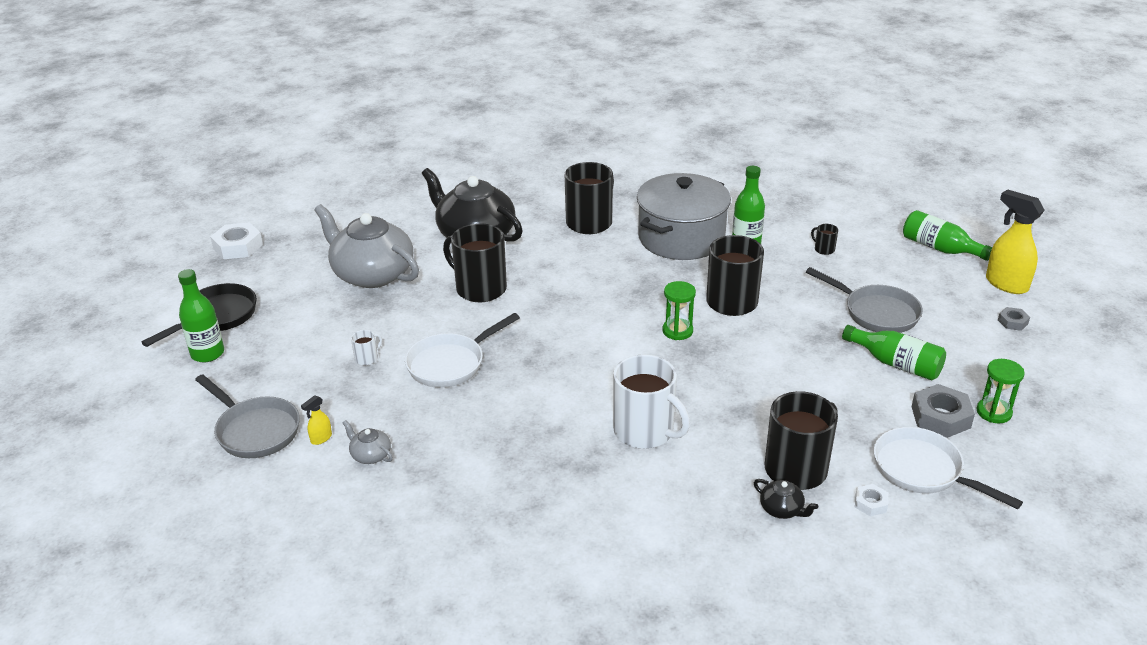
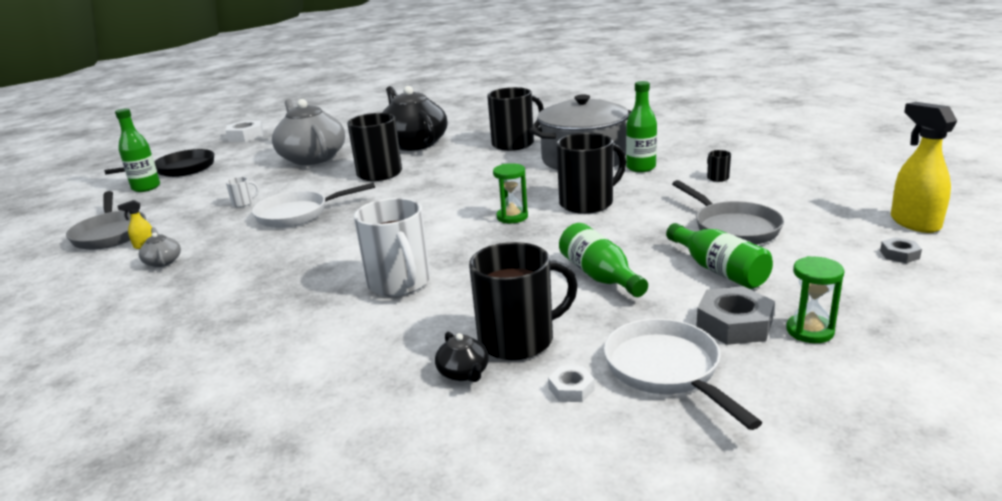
camera: 25 degrees right, 10 degrees down
(940, 248) = (851, 188): green bottle -> green bottle (600, 276)

